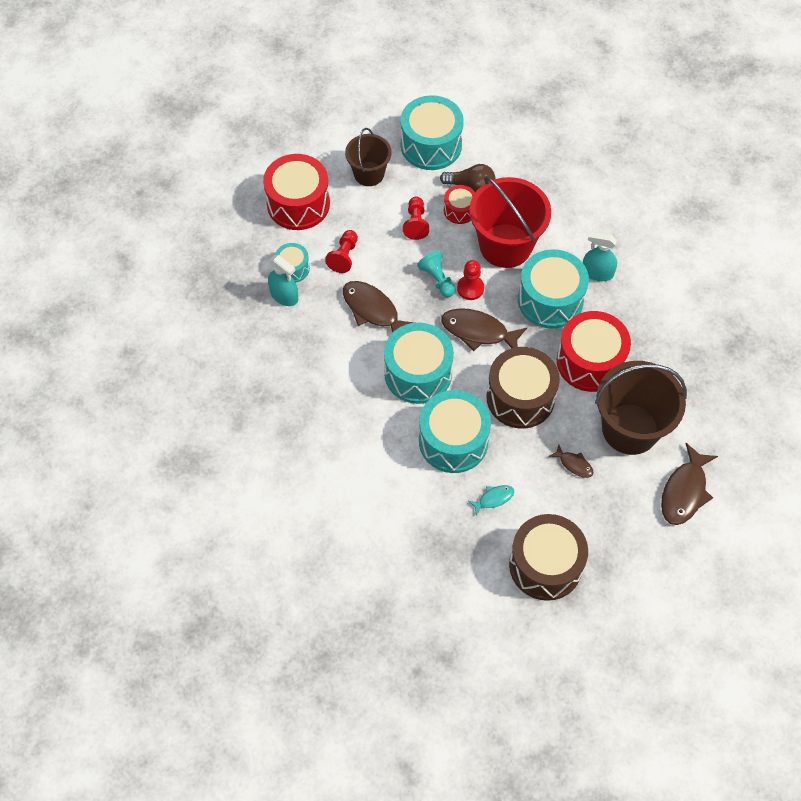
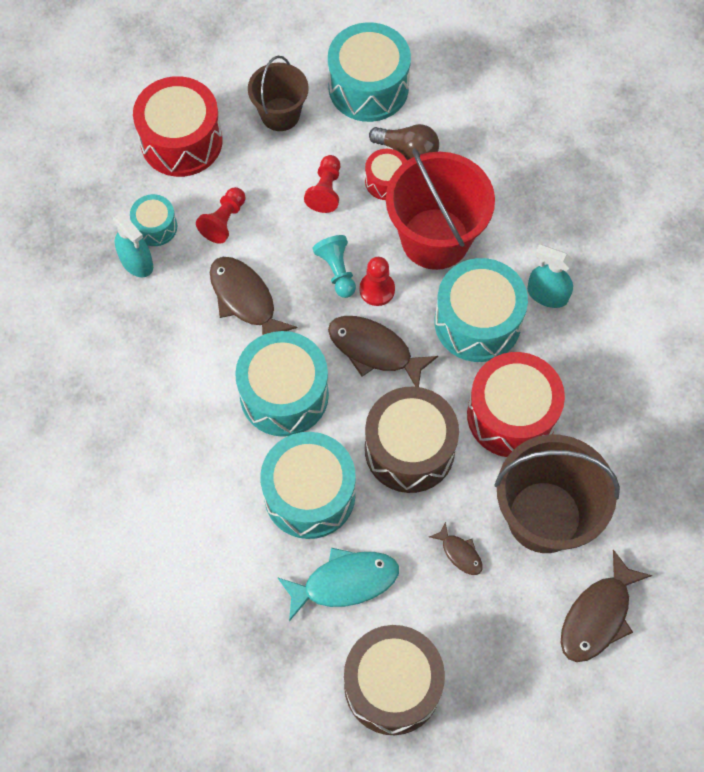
camera: 10 degrees right, 5 degrees up
(493, 498) = (344, 582): turquoise fish -> turquoise fish, size x1.92

